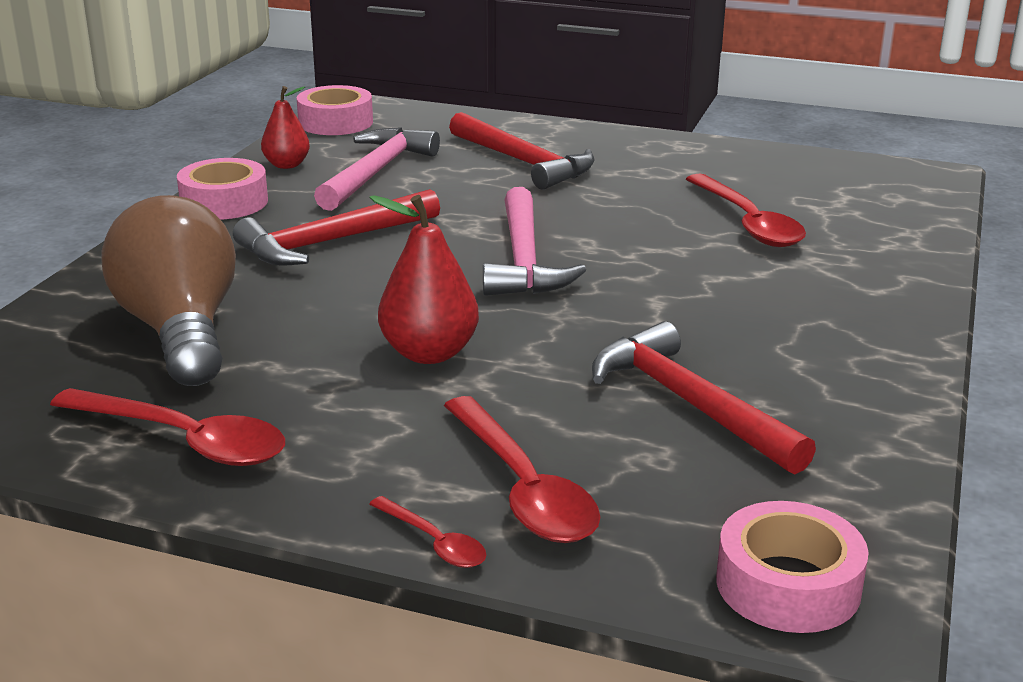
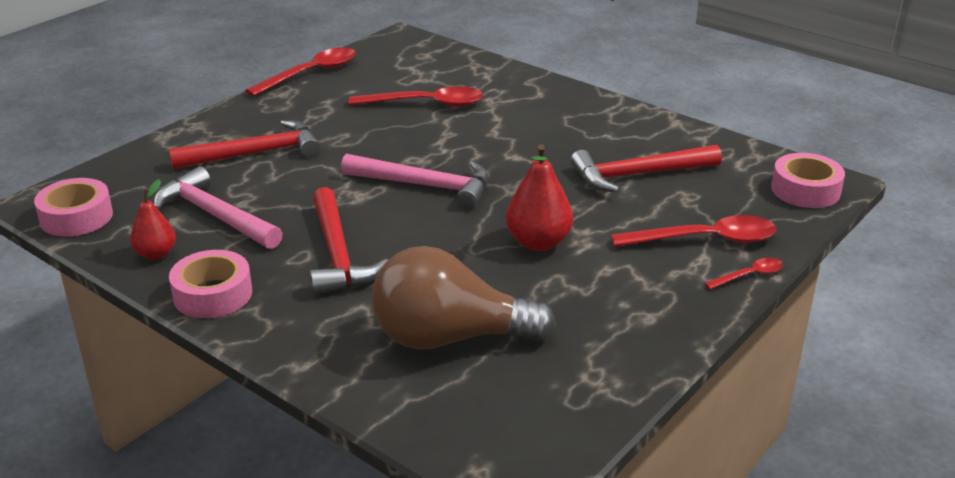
camera: 70 degrees left, 5 degrees up
(185, 440) = (610, 349): red spoon -> red spoon (311, 73)

